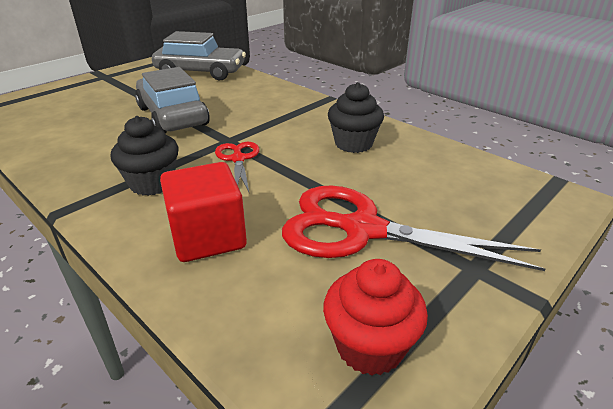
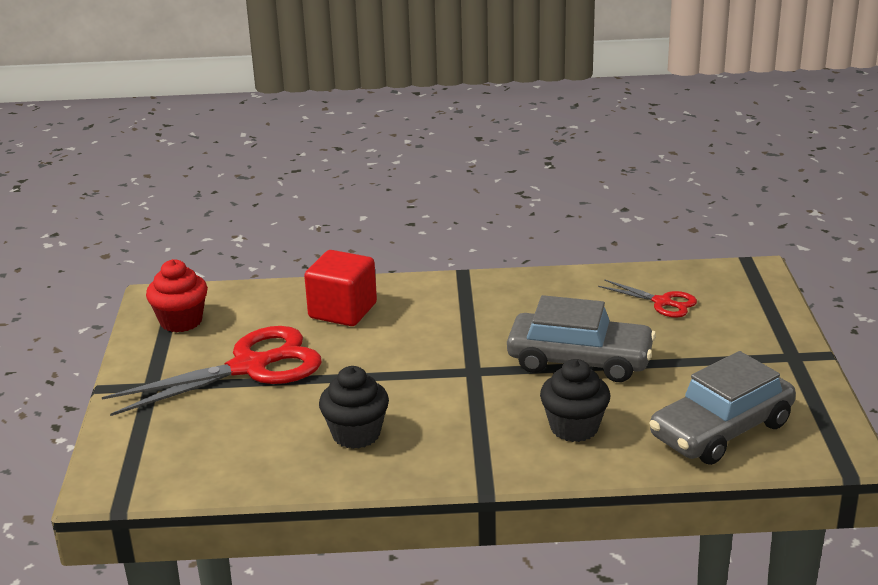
camera: 135 degrees right, 5 degrees down
(152, 183) = (448, 312): black cupcake -> black cupcake (574, 427)
(238, 159) = (428, 361): red scissors -> red scissors (662, 302)

